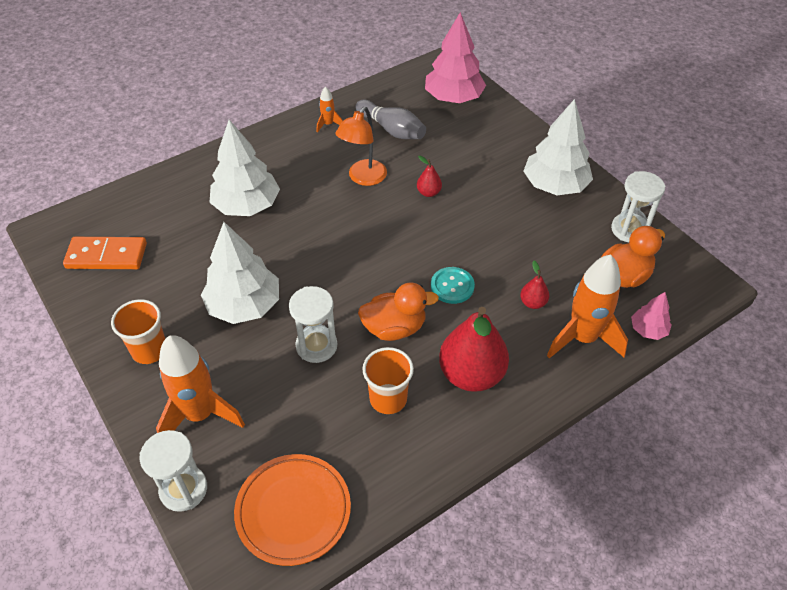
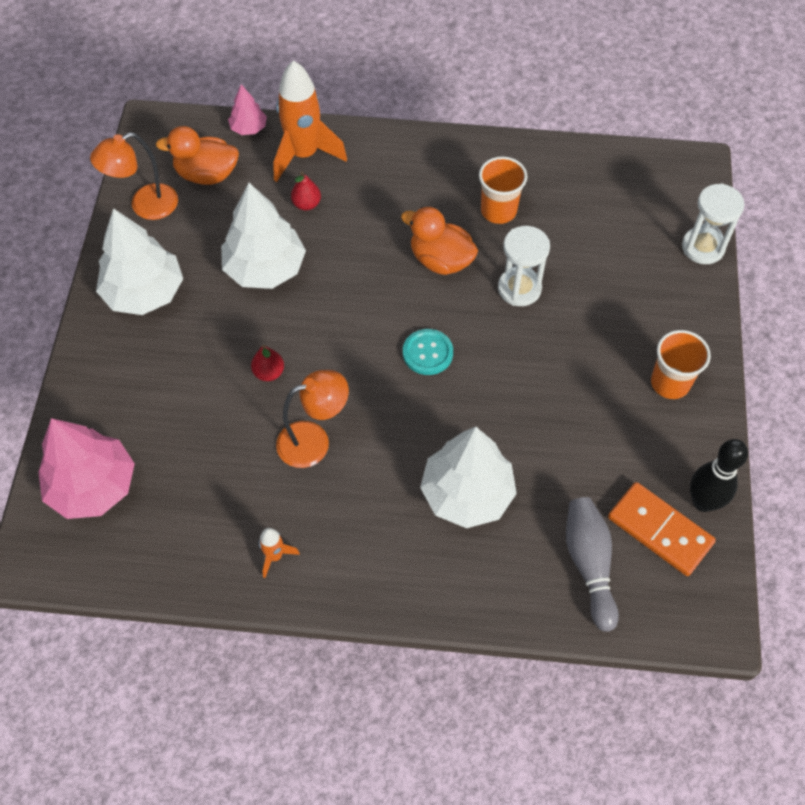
camera: 140 degrees left, 10 degrees up
(83, 288) = (703, 502): none -> black bowling pin
(200, 414) = (657, 295): orange rocket -> none
(244, 305) = (554, 370): white tree -> white tree (265, 268)
(293, 511) = (630, 184): orange plate -> none
(392, 130) = (214, 489): grey bowling pin -> grey bowling pin (589, 564)
(452, 286) = (355, 262): turquoise button -> turquoise button (427, 353)
(471, 374) = (418, 186): red pear -> none
(629, 229) = (145, 206): white hourglass -> orange lamp

